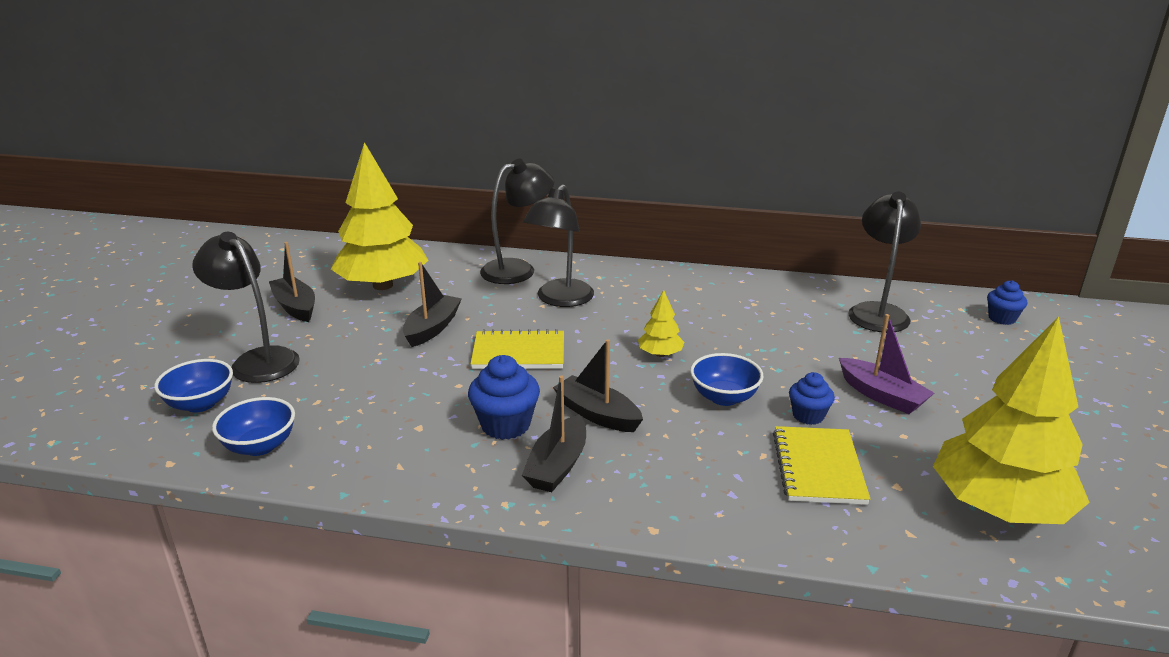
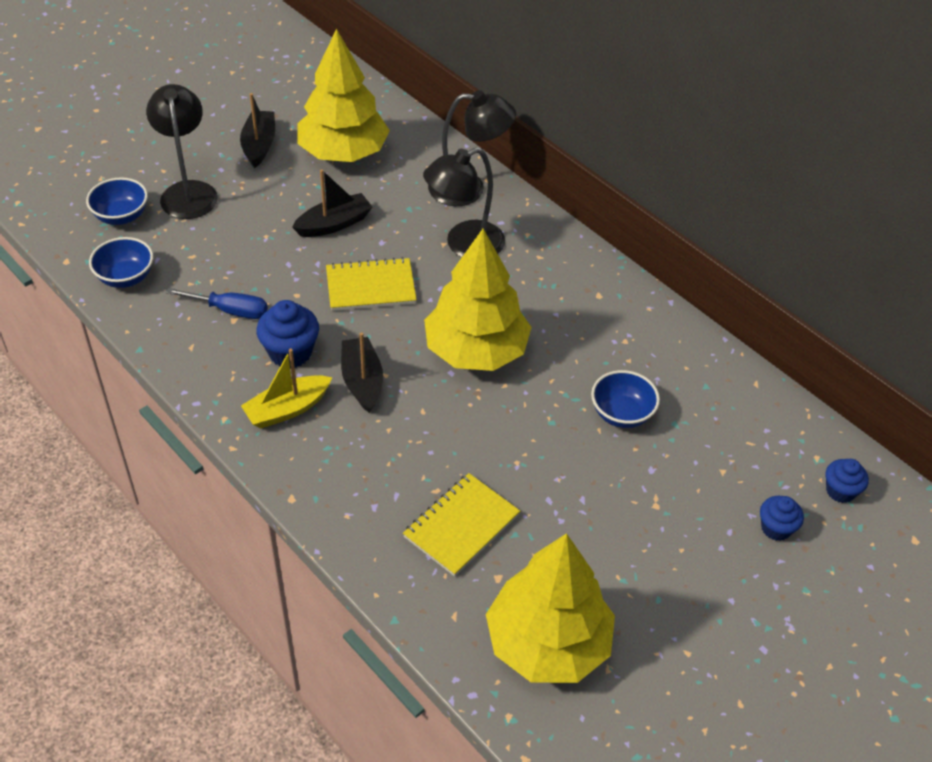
camera: 35 degrees right, 20 degrees up
(407, 422) = (230, 310): none -> blue screwdriver
(519, 353) = (370, 287): yellow notebook -> yellow notebook turned 45 degrees counterclockwise
(557, 465) = (287, 409): black boat -> yellow boat
(660, 354) = (476, 350): yellow tree -> yellow tree, size x2.32
(724, 397) = (473, 422): blue bowl -> blue bowl (621, 414)
(808, 416) = (515, 479): blue cupcake -> blue cupcake (776, 528)
(877, 312) = (727, 414): black lamp -> none
(881, 395) = (601, 498): purple boat -> none

